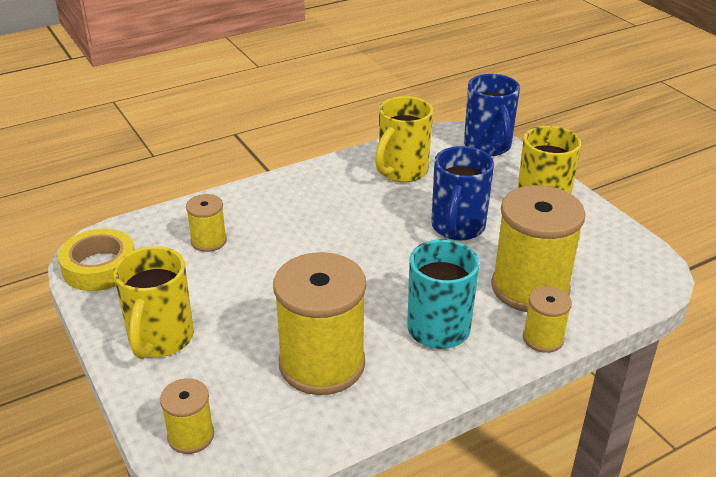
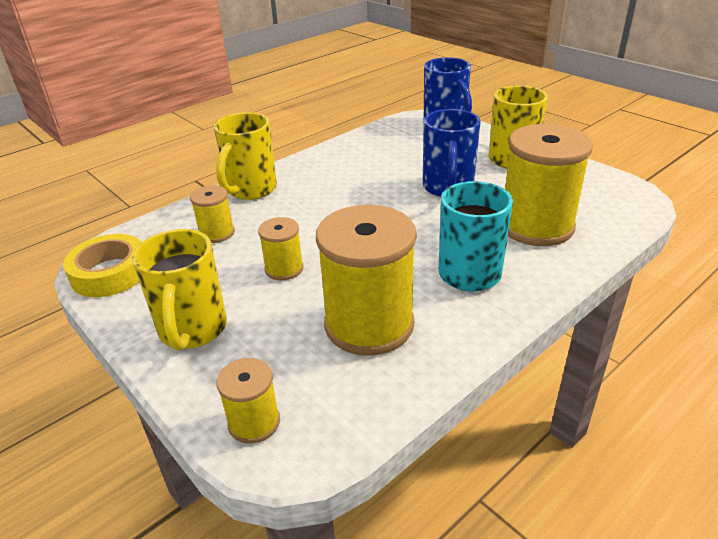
camera: 10 degrees left, 0 degrees up
(401, 171) = (378, 153): yellow mug -> yellow mug (250, 190)
(543, 338) = (569, 266): yellow spool -> yellow spool (284, 269)

